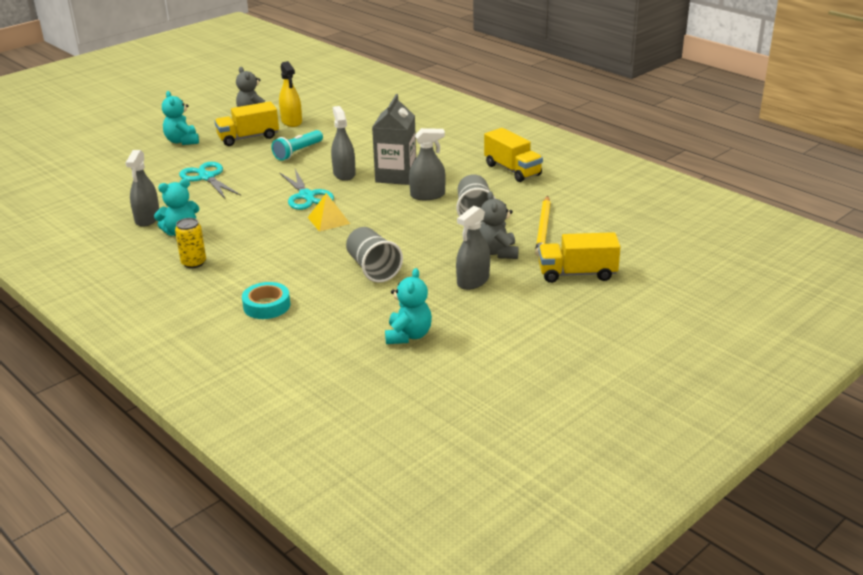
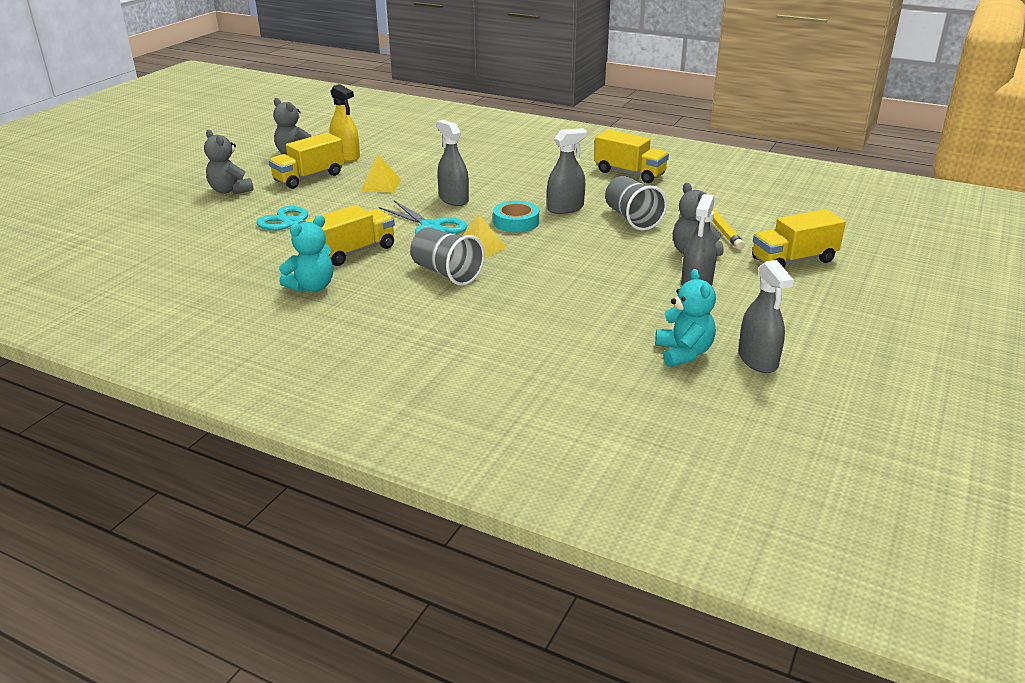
camera: 20 degrees left, 0 degrees up
(147, 218) = (255, 278): grey spray bottle -> grey spray bottle (758, 360)
(182, 141) = (230, 190): turquoise teddy bear -> grey teddy bear
(194, 263) = (357, 318): yellow can -> none
(232, 208) = (353, 252): none -> yellow truck
(266, 306) = (490, 350): turquoise tape -> turquoise tape (516, 222)
(298, 152) = (380, 185): turquoise flashlight -> yellow pyramid
(373, 269) = (577, 289): grey cup -> grey cup (446, 273)
(396, 176) = (513, 194): grey carton -> none

